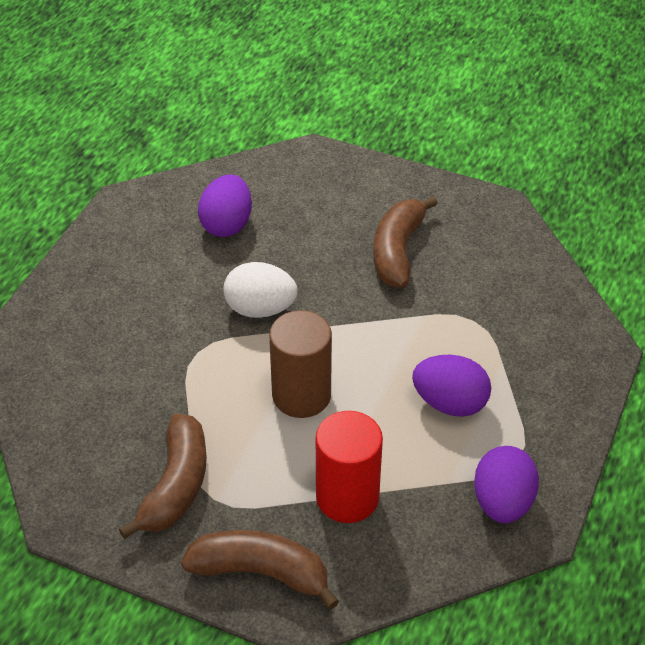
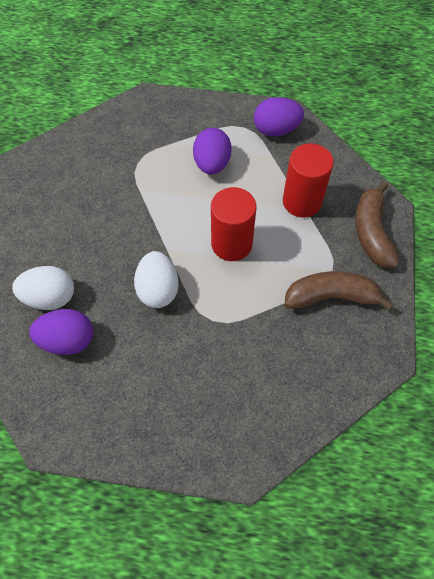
camera: 105 degrees left, 15 degrees up
(288, 216) = (50, 297): none -> white egg
(301, 395) = (231, 244): brown cylinder -> red cylinder
(398, 251) = (78, 216): brown banana -> none

